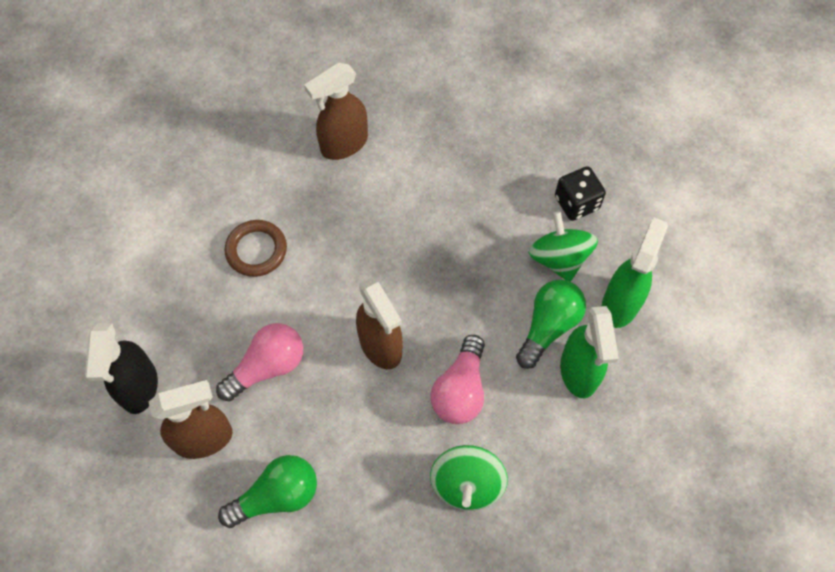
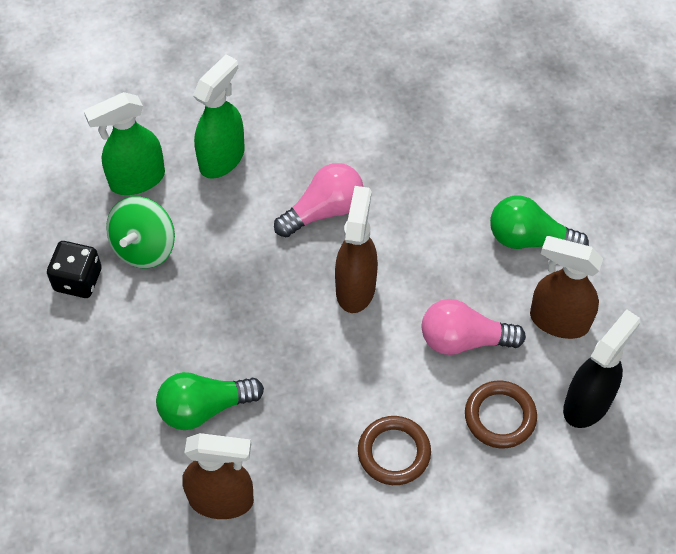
camera: 140 degrees left, 5 degrees down
(199, 328) = (500, 416): none -> brown ring
(467, 484) = (380, 148): green spinning top -> none
(548, 326) = (209, 204): green light bulb -> green light bulb (204, 408)

